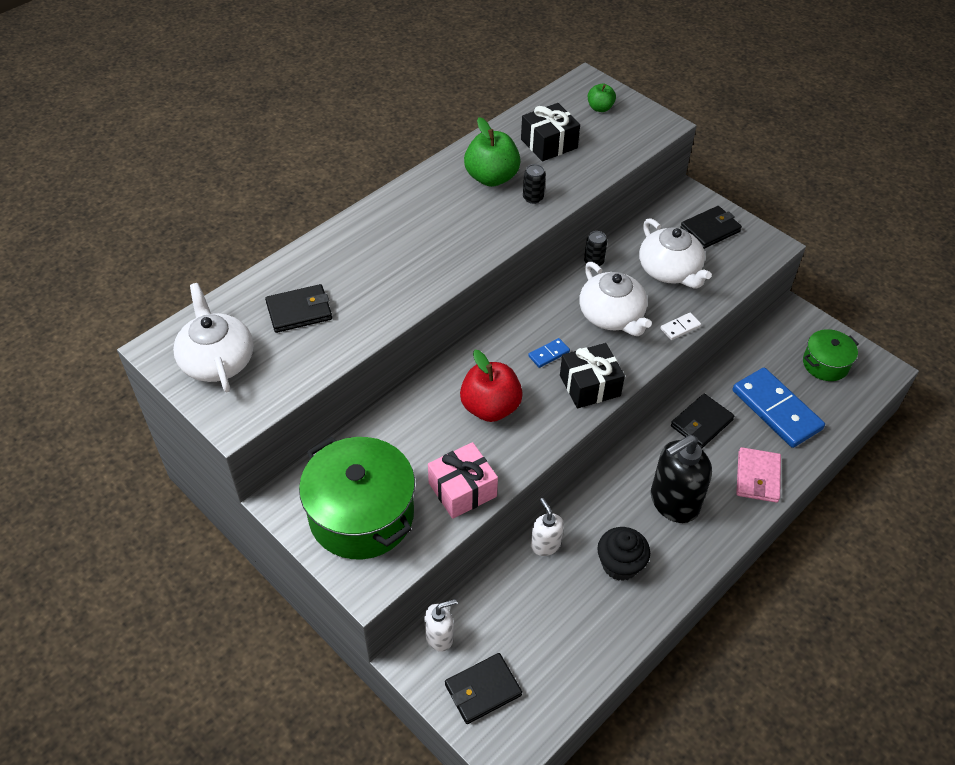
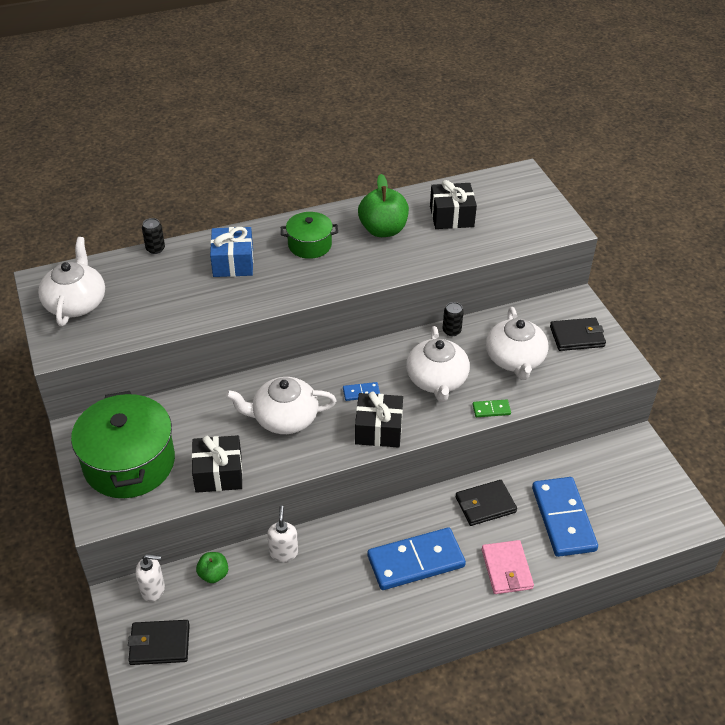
camera: 25 degrees right, 5 degrees down
(299, 311) = (159, 286): black wallet -> none
(361, 260) = (233, 262): none -> blue gift
(462, 490) = (218, 473): pink gift -> black gift
(490, 407) = (284, 418): red apple -> white teapot
(533, 198) = (406, 256): black can -> black can (155, 249)
(600, 108) = (518, 199): green apple -> green apple (213, 574)
(620, 564) = (335, 593): black cupcake -> none
(673, 502) = (415, 561): black soap dispenser -> blue domino
(680, 327) = (491, 409): white domino -> green domino
(757, 477) = (506, 569): pink wallet -> pink wallet turned 45 degrees counterclockwise
(825, 364) = (638, 496): green pot -> green pot (309, 245)

